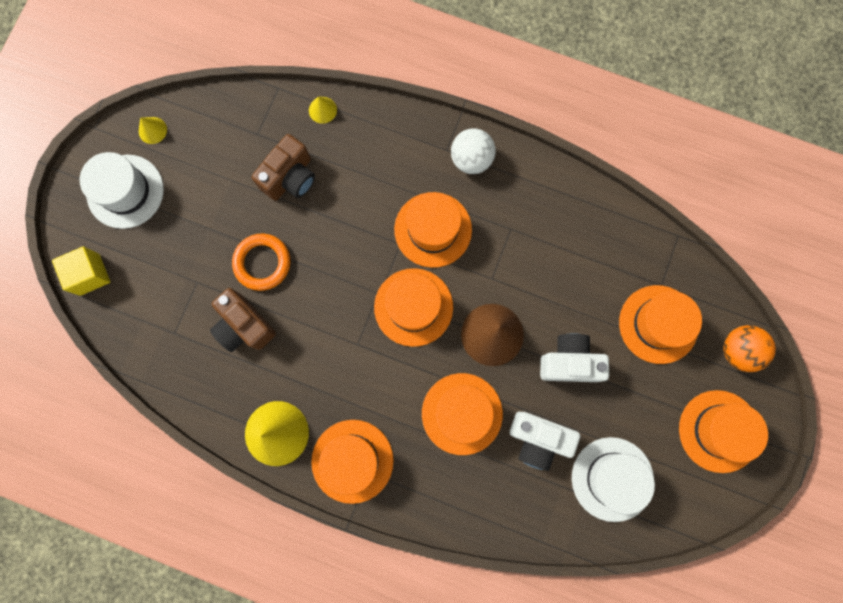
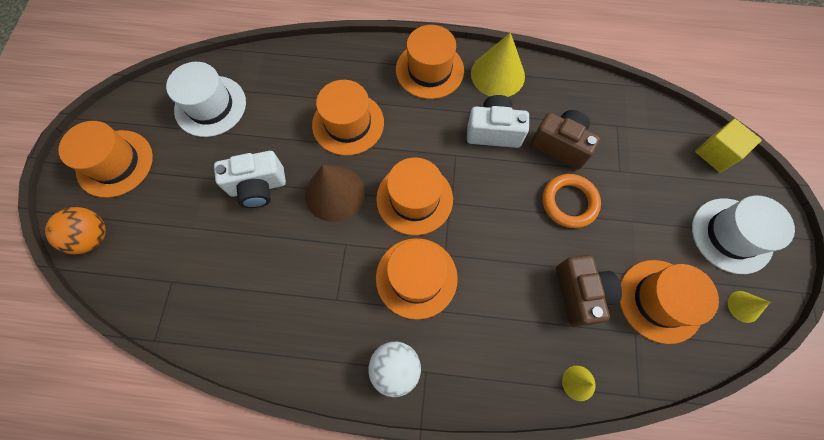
camera: 165 degrees right, 10 degrees down
(290, 177) = (580, 293): brown camera -> brown camera turned 150 degrees clockwise
(538, 439) = (278, 120): white camera -> white camera (493, 131)
(658, 324) = (174, 242): orange hat -> orange hat (660, 300)

